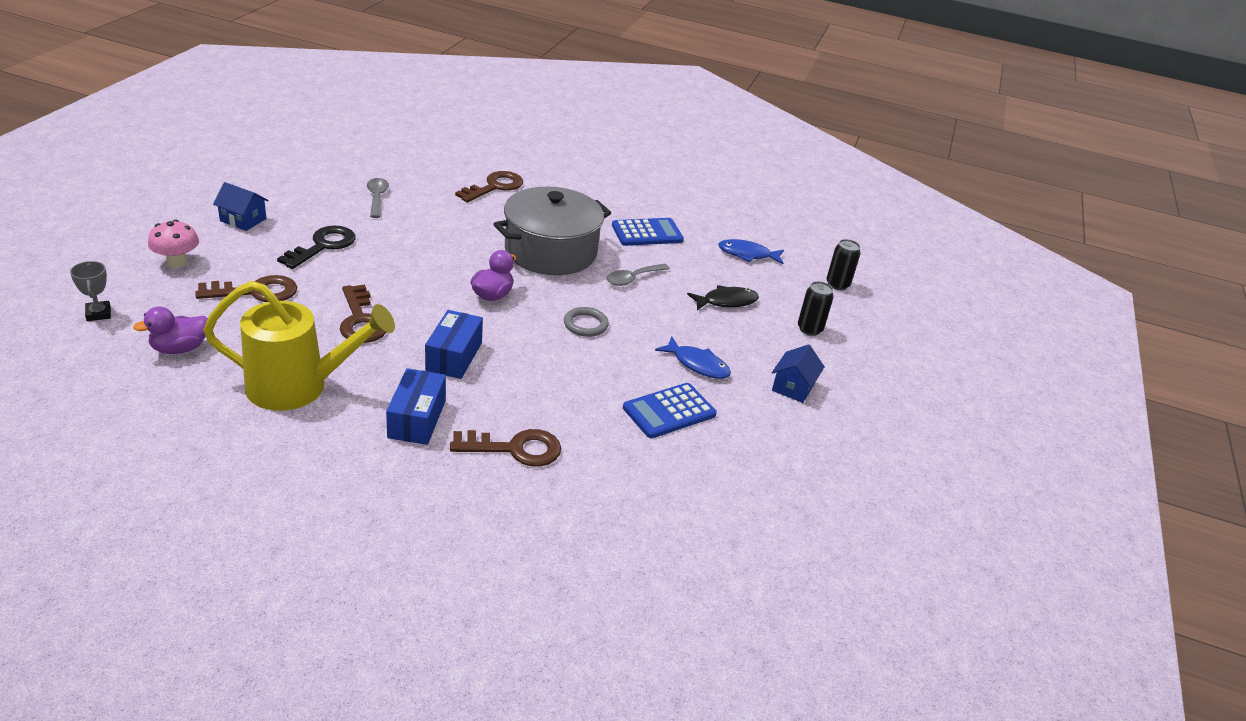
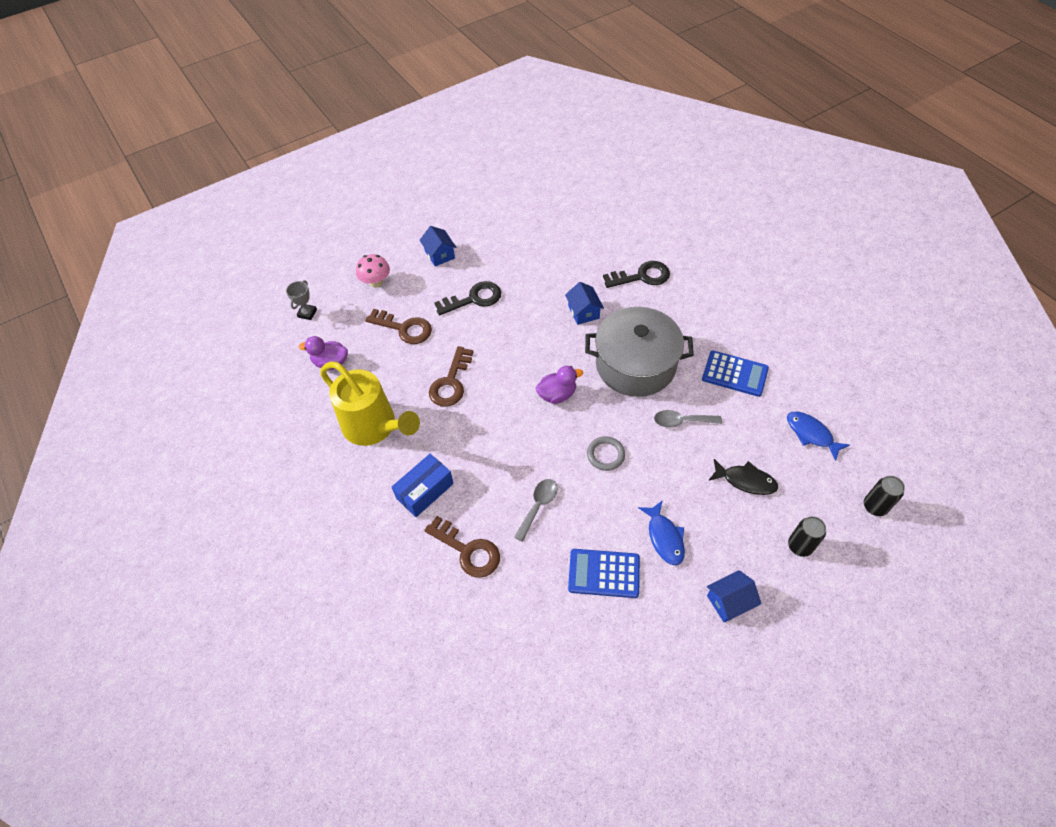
camera: 45 degrees right, 20 degrees up
(377, 197) = (543, 260): grey spoon -> grey spoon (538, 506)
(454, 356) = (488, 444): blue box -> none
(460, 226) = (583, 312): none -> blue house
(495, 187) = (642, 276): brown key -> black key

